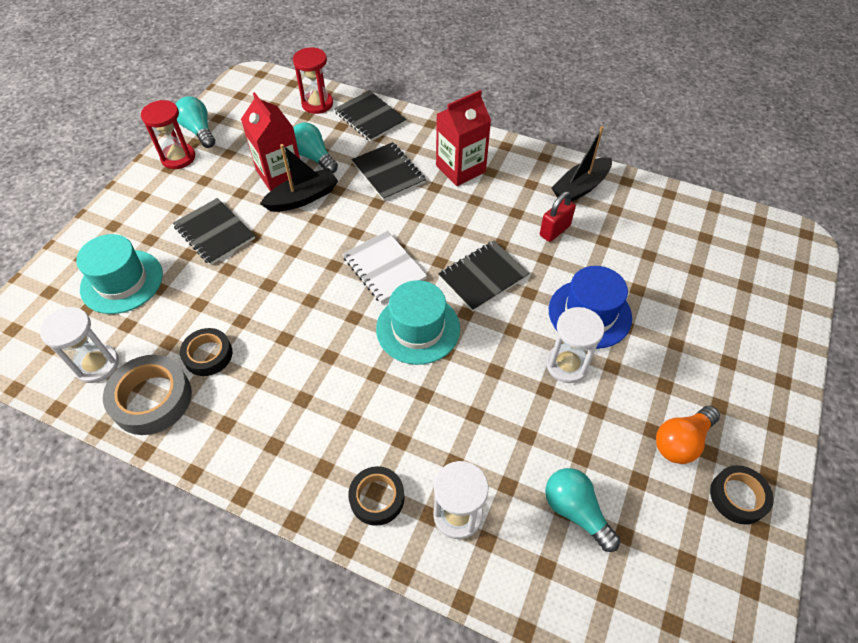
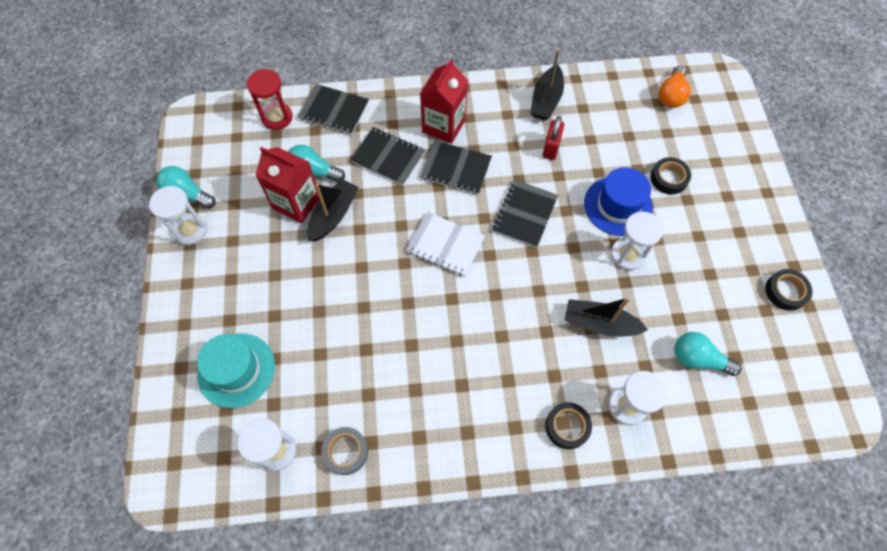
camera: 30 degrees left, 10 degrees up
(152, 399) = (345, 451): grey tape -> grey tape, size x0.64
(178, 158) = (190, 230): red hourglass -> white hourglass
(208, 355) = (362, 392): black tape -> black tape (668, 178)
(214, 232) = (282, 285): black notebook -> black notebook (456, 169)
(418, 328) = (506, 282): turquoise hat -> none
(487, 416) = (599, 323): none -> black boat
(681, 441) = (732, 271): orange light bulb -> orange light bulb (671, 95)

